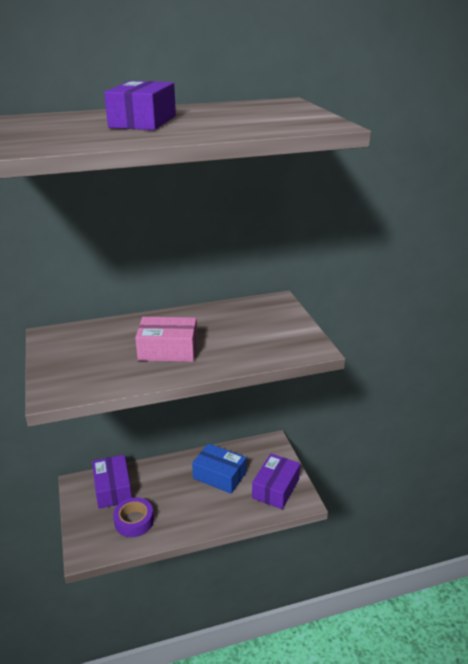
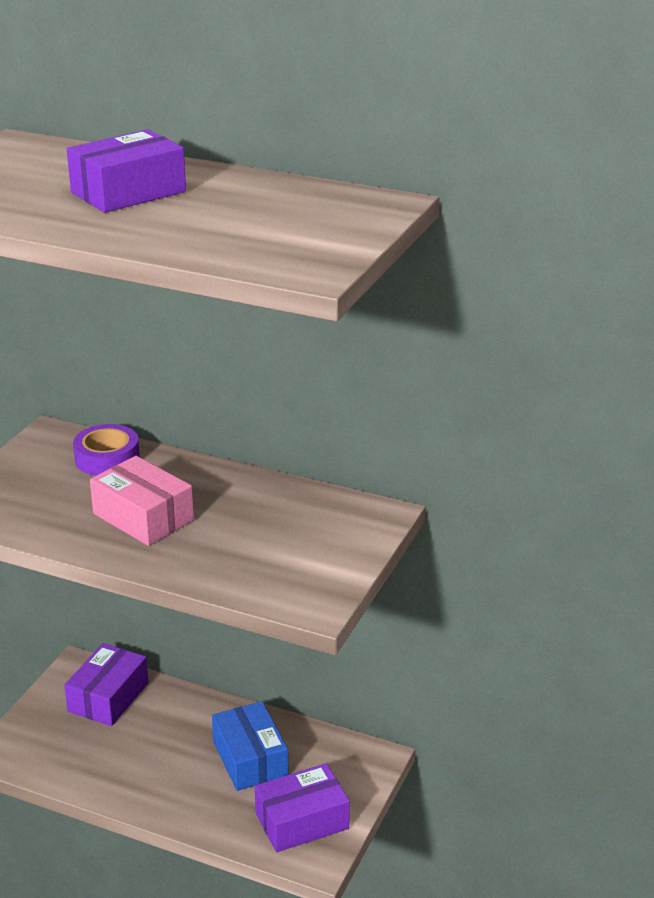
camera: 40 degrees right, 0 degrees up
(134, 521) = (88, 751): purple tape -> purple tape (107, 458)

